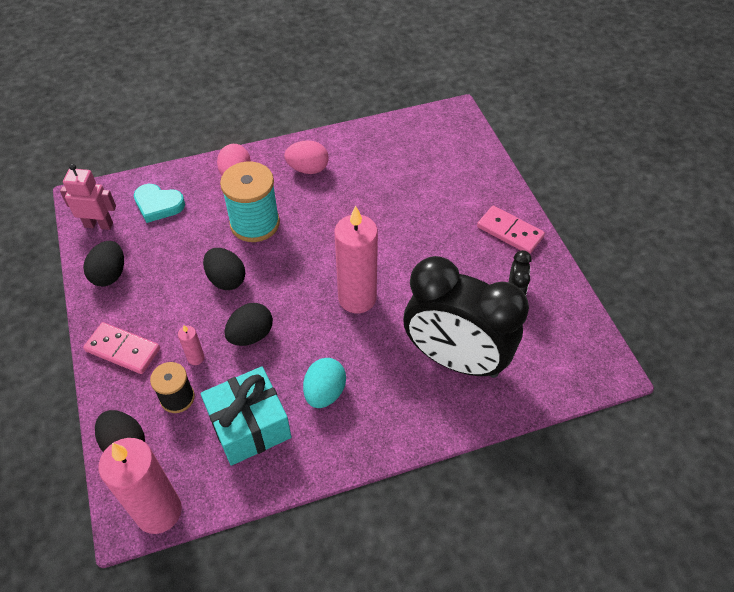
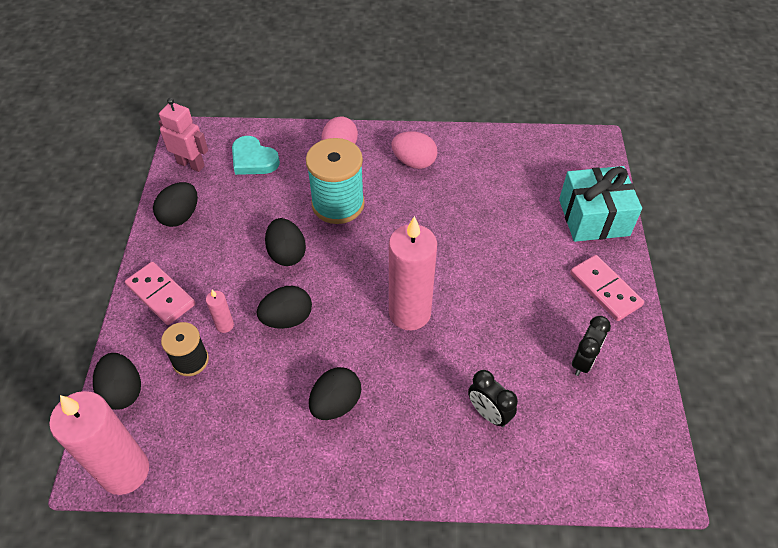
camera: 20 degrees right, 0 degrees up
(249, 426) = (247, 413): turquoise gift -> turquoise gift (593, 217)
(325, 392) = (336, 403): turquoise egg -> black egg
(455, 359) = (488, 413): black clock -> black clock, size x0.40

